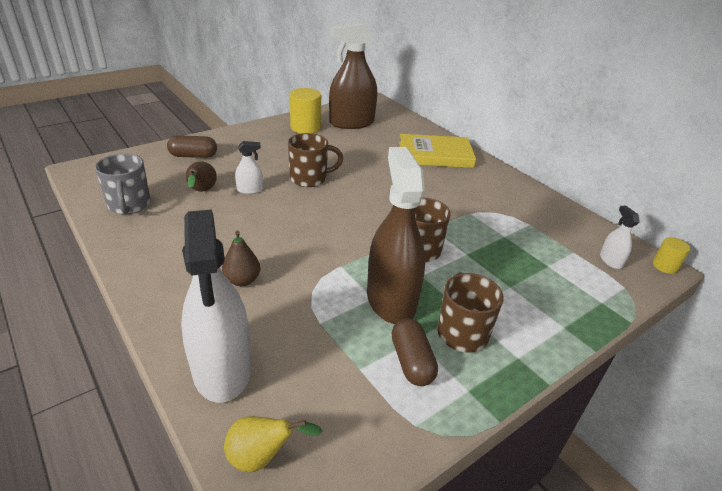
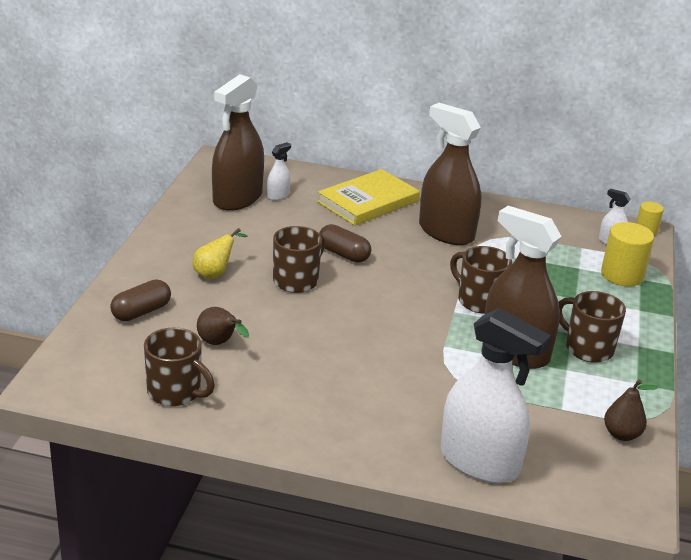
camera: 40 degrees left, 5 degrees down
(129, 205) = (175, 392): grey mug -> brown mug
(242, 280) = (391, 398): brown pear -> brown pear (621, 434)
(250, 190) = (262, 319): white spray bottle -> white spray bottle (278, 195)
(262, 457) = (582, 490): yellow pear -> yellow pear (215, 273)
(305, 127) = (200, 225): yellow cylinder -> yellow cylinder (622, 275)
(411, 361) = (584, 385): brown capsule -> brown capsule (343, 254)
(465, 194) = (446, 232): none -> brown spray bottle

